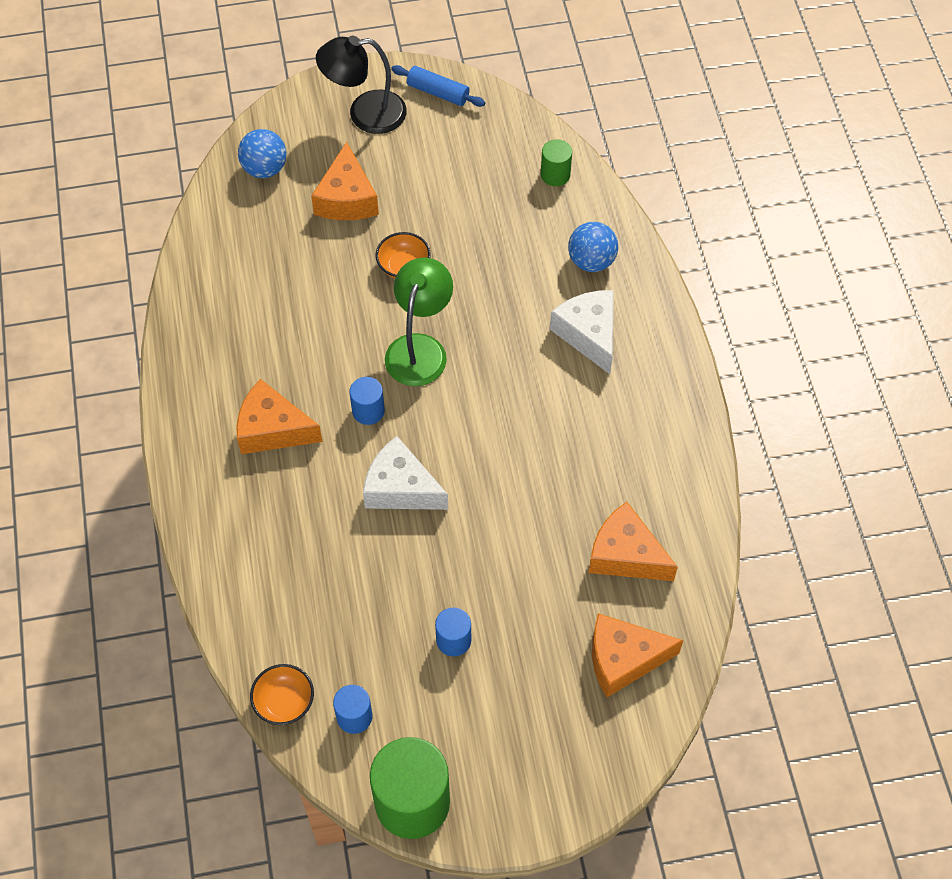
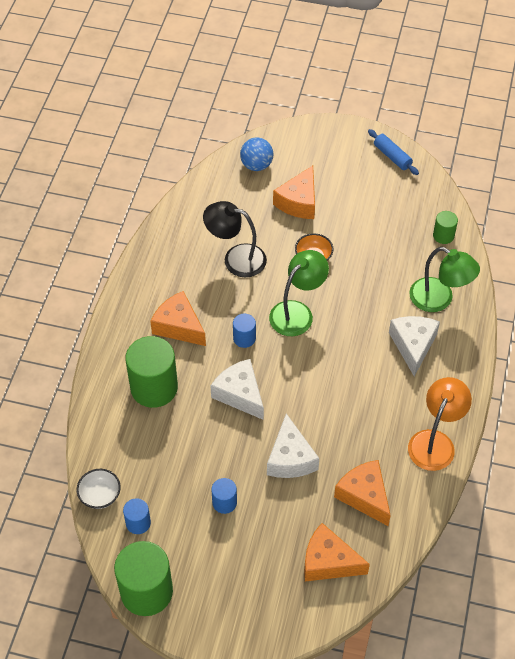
camera: 25 degrees right, 5 degrees down
(282, 526) = (154, 387): none -> green cylinder
(284, 702) = (100, 495): orange bowl -> white bowl
(365, 113) = (338, 153): black lamp -> black lamp (236, 258)
(508, 545) = (290, 458): none -> white cheese
(591, 261) = (439, 299): blue ball -> green lamp
(677, 448) = (435, 442): none -> orange lamp

